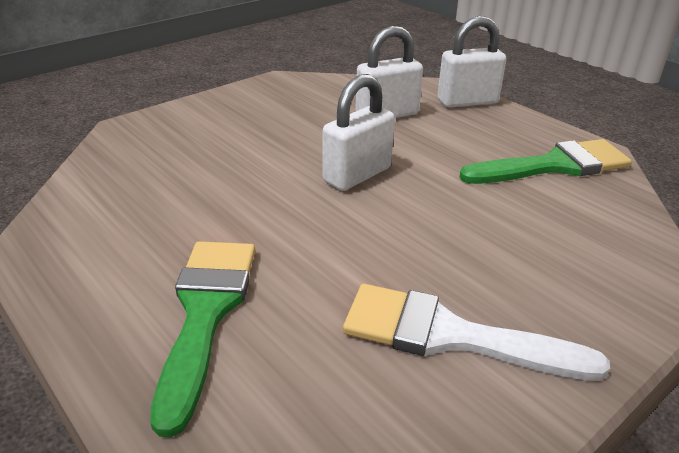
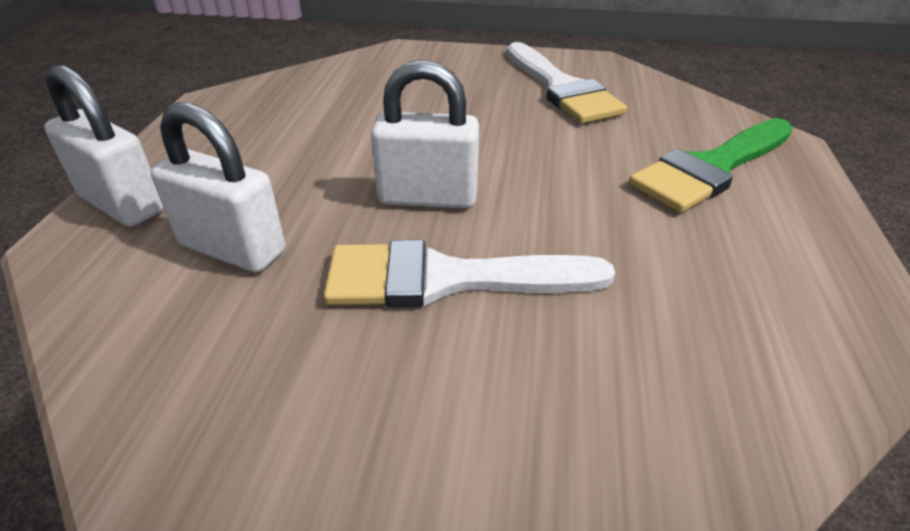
camera: 130 degrees left, 5 degrees up
(282, 150) = (446, 279): none -> white brush
(554, 165) = (270, 111): green brush -> none

